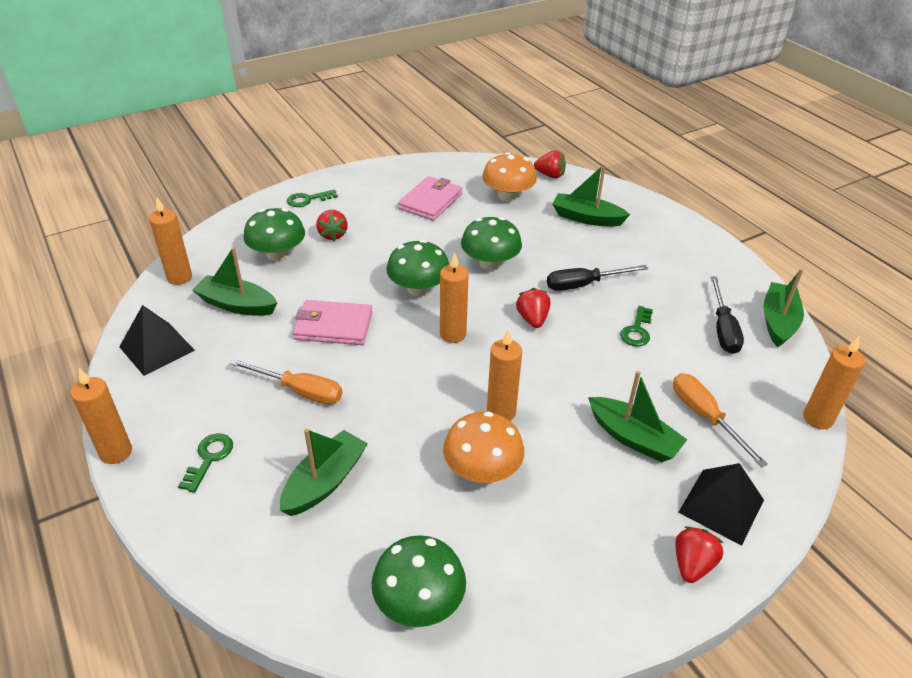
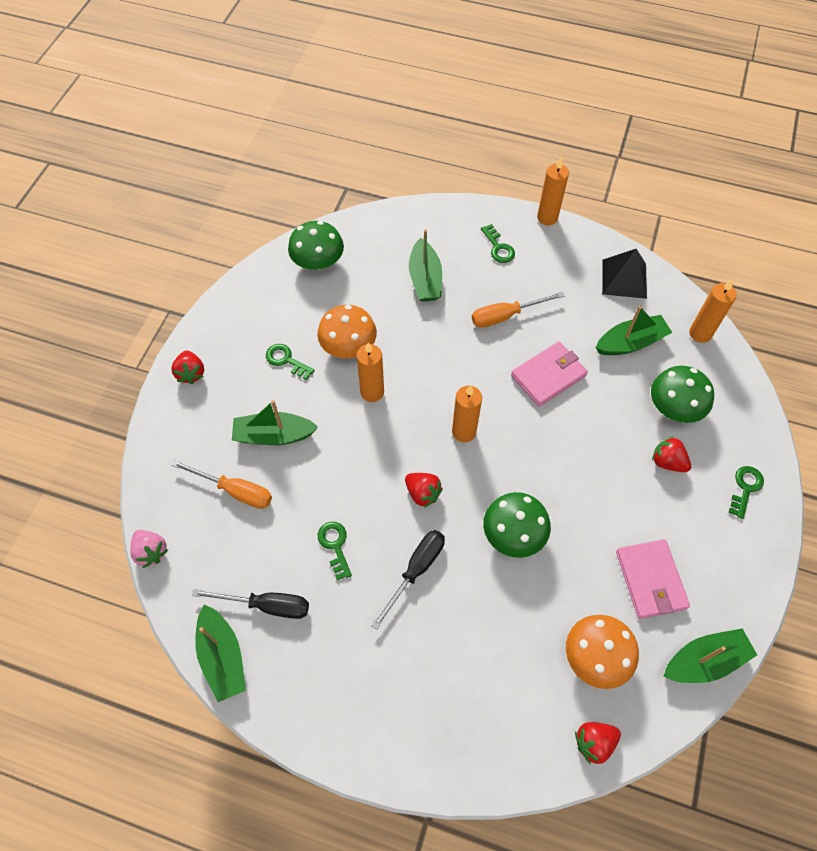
camera: 140 degrees right, 20 degrees up
(418, 288) = (535, 457): green mushroom -> none
(564, 502) = (286, 360): none -> green key
(586, 218) = (491, 684): green boat -> green boat (704, 661)
(721, 506) = (191, 423): black pyramid -> none
(723, 329) = (266, 605): black screwdriver -> black screwdriver turned 135 degrees clockwise
(817, 419) = (151, 552): orange candle -> pink strawberry

